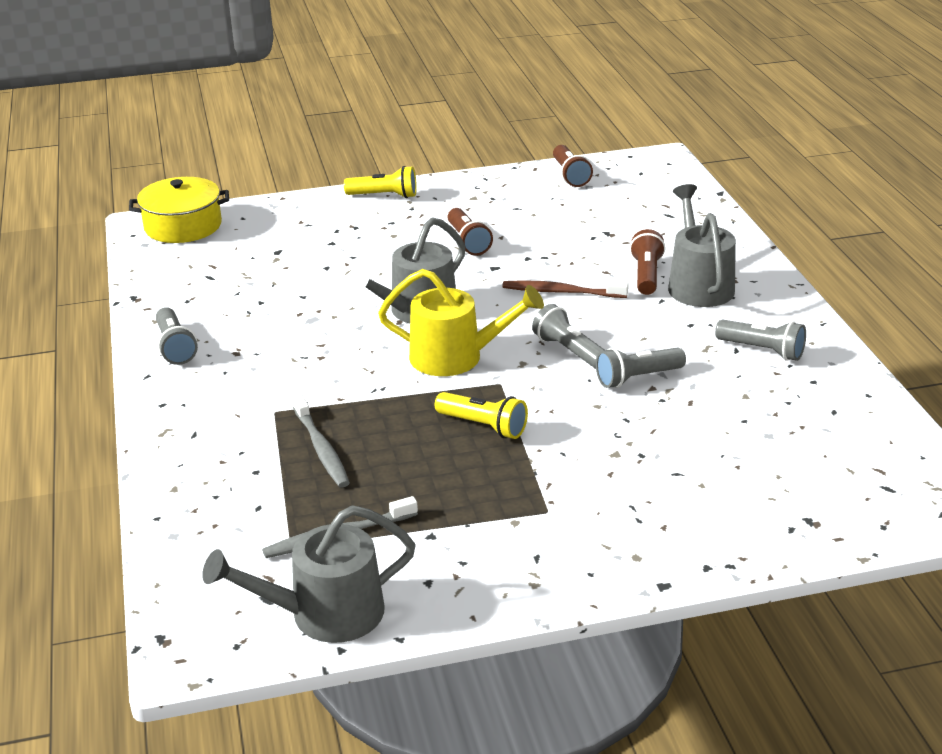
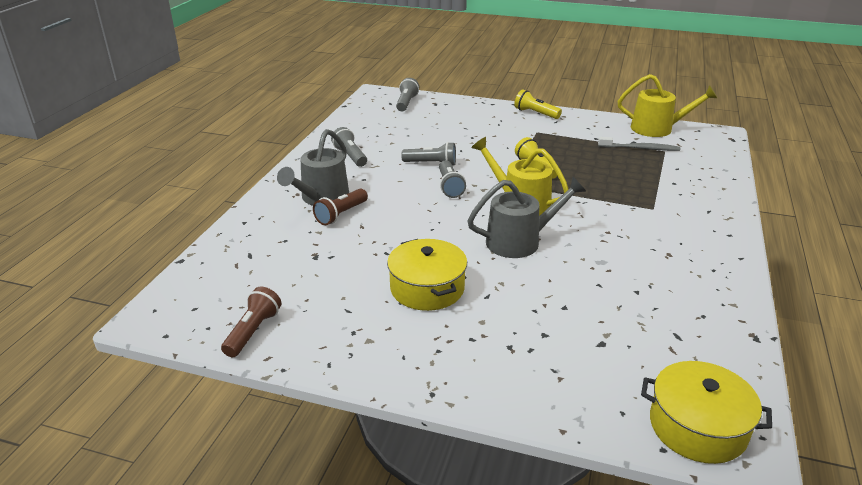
camera: 150 degrees left, 0 degrees up
(175, 347) = (717, 273): grey flashlight -> grey flashlight (406, 103)
(321, 448) = (632, 182): grey toothbrush -> none
(325, 614) = (657, 129): grey watering can -> yellow watering can
(384, 196) = (450, 381): yellow flashlight -> yellow flashlight (535, 113)
(468, 242) = (427, 288): brown flashlight -> yellow pot
(561, 292) = (409, 222): brown toothbrush -> none

